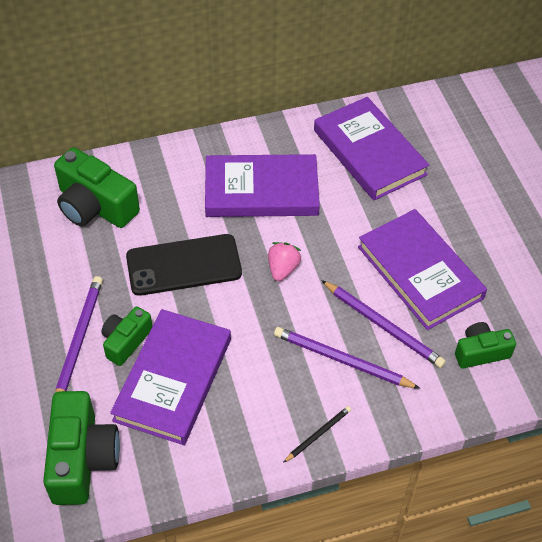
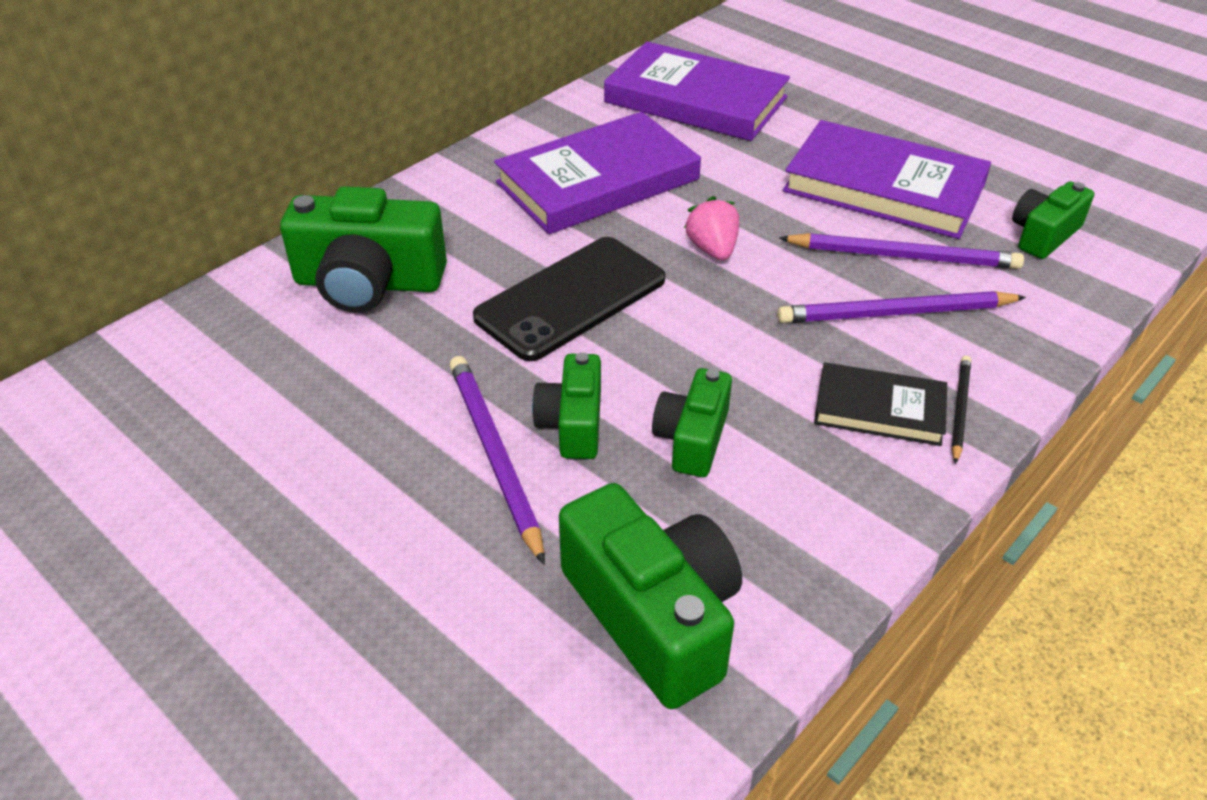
camera: 30 degrees left, 10 degrees down
(173, 379) = (692, 439): purple book -> green camera
(278, 412) = (879, 409): none -> black book

